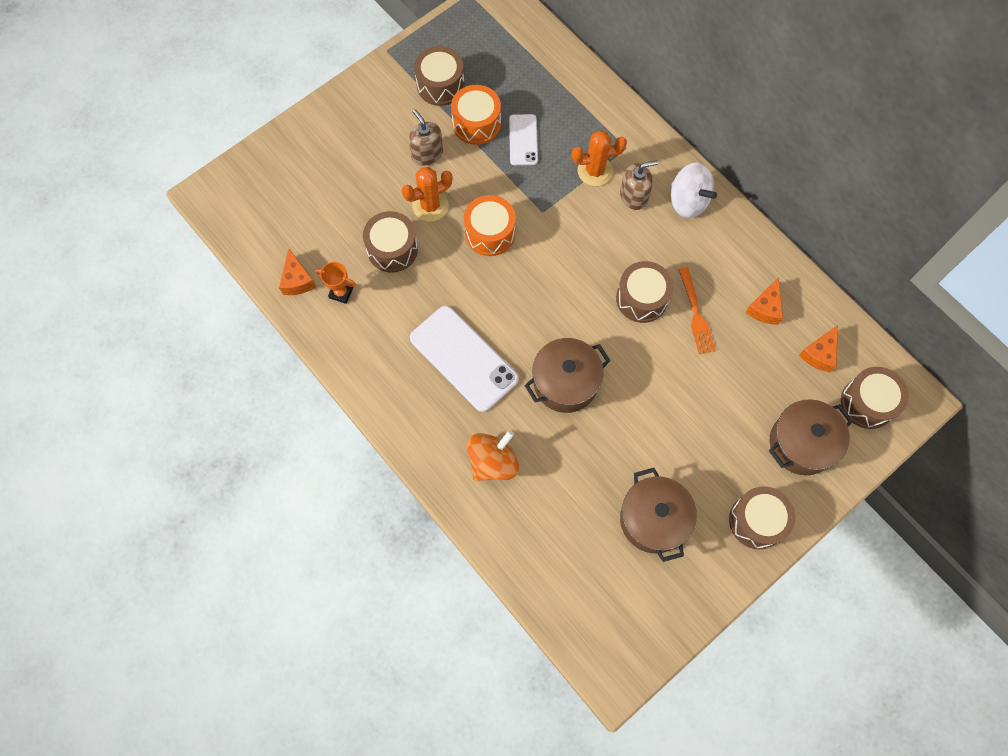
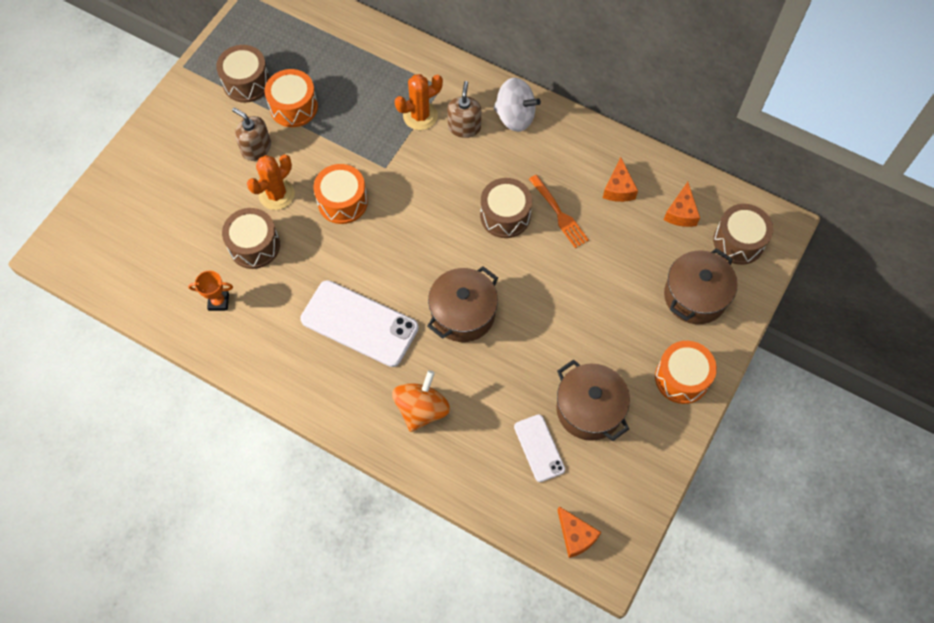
camera: 20 degrees left, 5 degrees down
(297, 280) = (171, 304): orange cheese -> orange cheese (576, 536)
(523, 140) = (343, 108): white phone -> white phone (539, 448)
(634, 196) = (464, 127): brown soap dispenser -> brown soap dispenser turned 45 degrees counterclockwise
(757, 521) = (682, 378): brown drum -> orange drum

